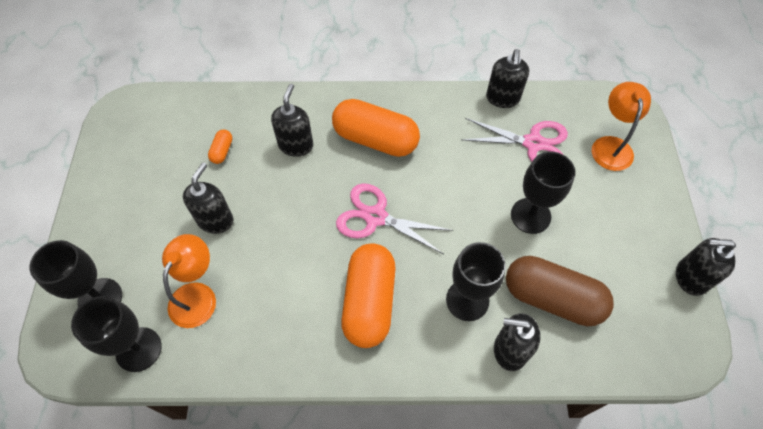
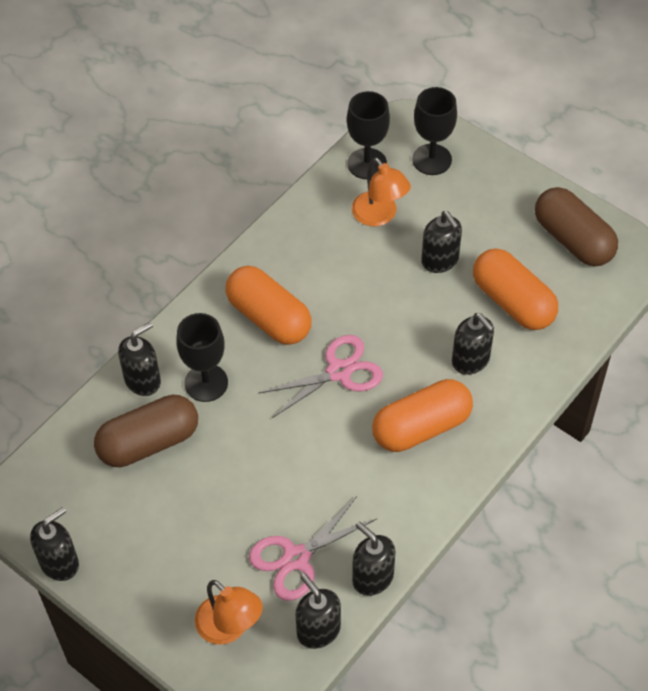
camera: 130 degrees right, 5 degrees down
(132, 149) = (573, 240): none -> brown capsule
(222, 151) = (512, 302): orange capsule -> orange capsule, size x2.39
(530, 215) = (229, 490): black goblet -> none
(561, 102) = (318, 630): none -> black soap dispenser

